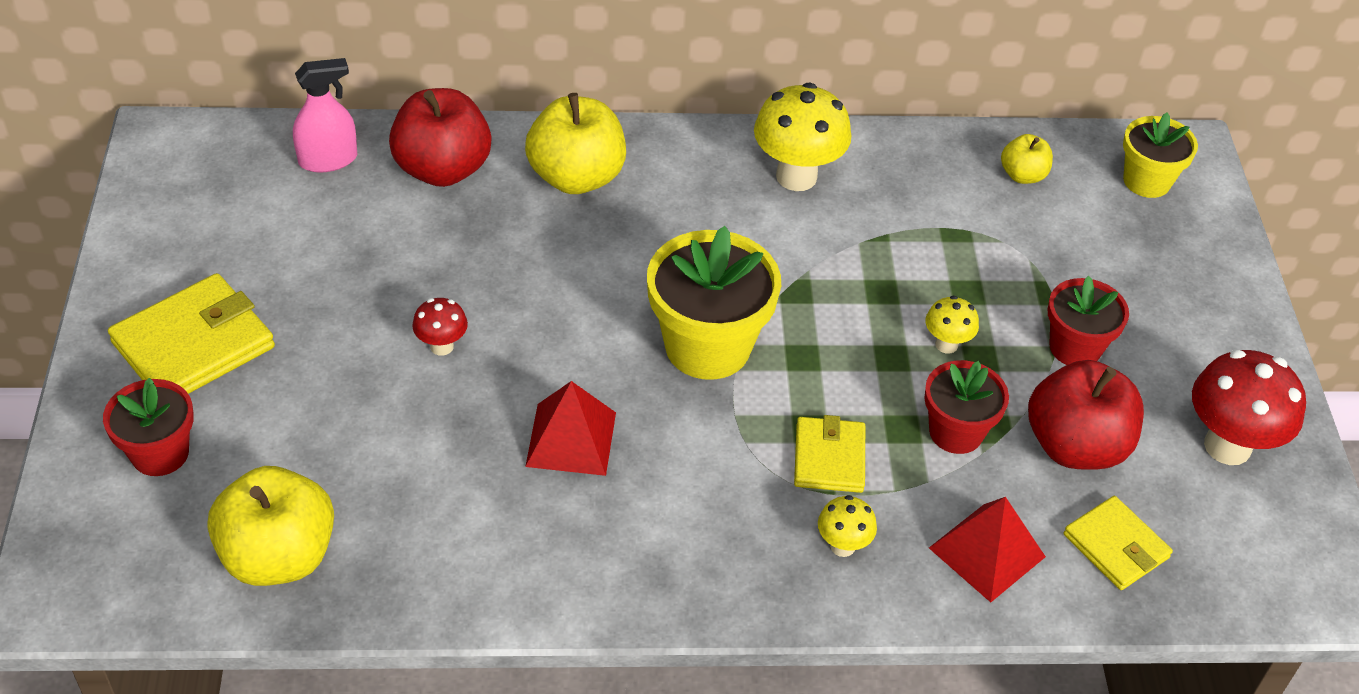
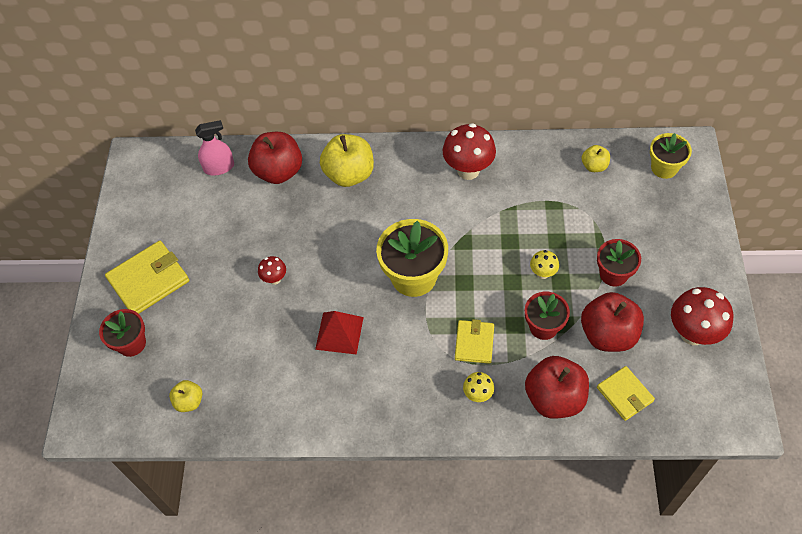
camera: 10 degrees right, 10 degrees up
(278, 556) = (189, 401): yellow apple -> yellow apple, size x0.52
(796, 176) = (468, 170): yellow mushroom -> red mushroom
(987, 552) = (554, 398): red pyramid -> red apple

